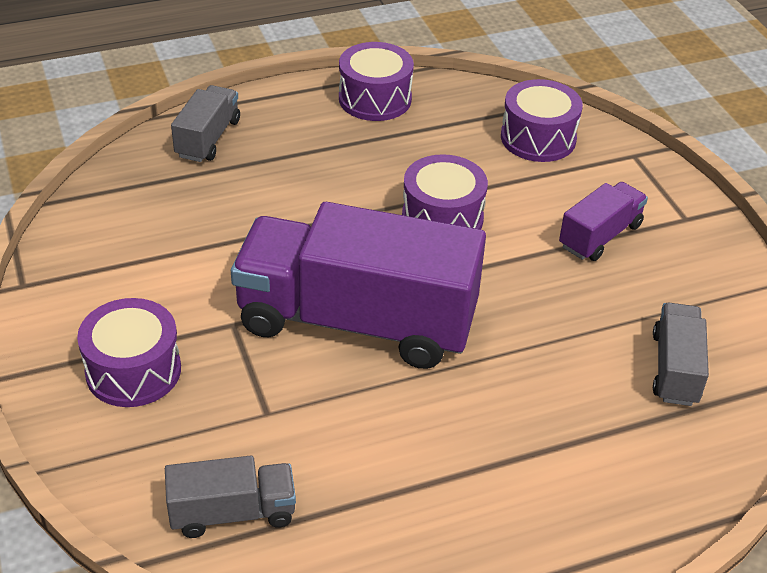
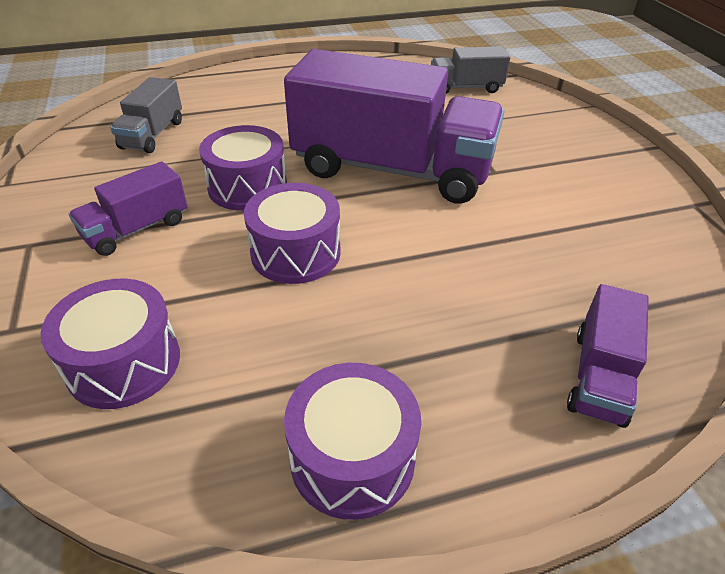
camera: 175 degrees left, 0 degrees up
(133, 371) = (559, 147): purple drum -> purple drum (247, 187)
(208, 138) = (599, 376): grey truck -> purple truck

